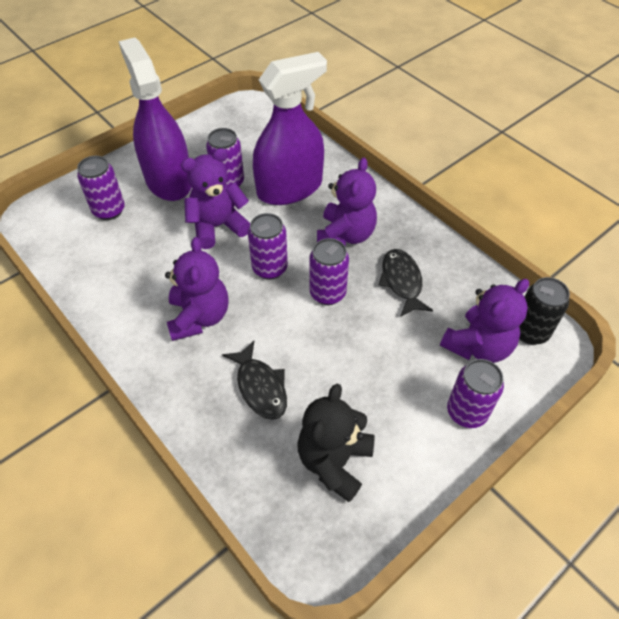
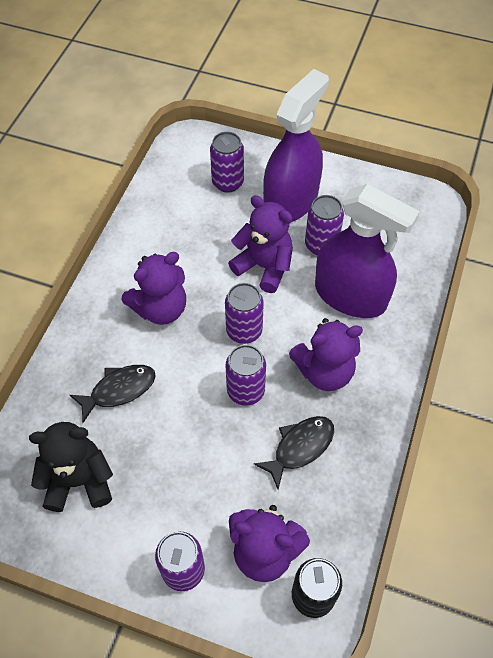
camera: 60 degrees right, 5 degrees up
(260, 387) = (119, 390): black fish -> black fish turned 150 degrees counterclockwise

